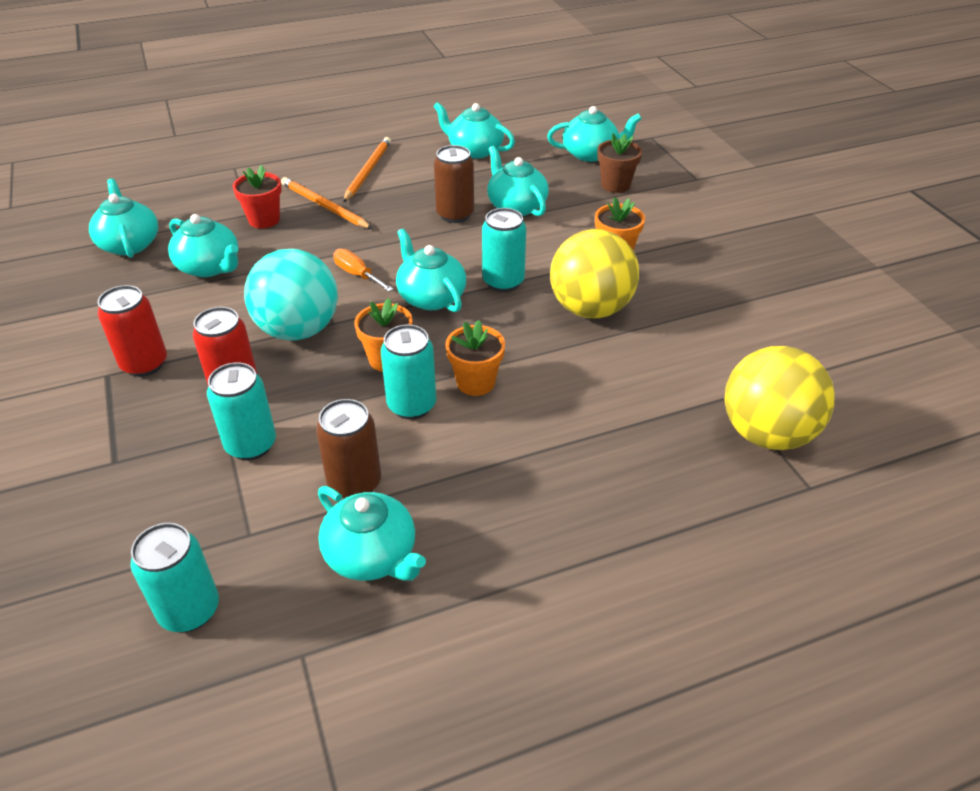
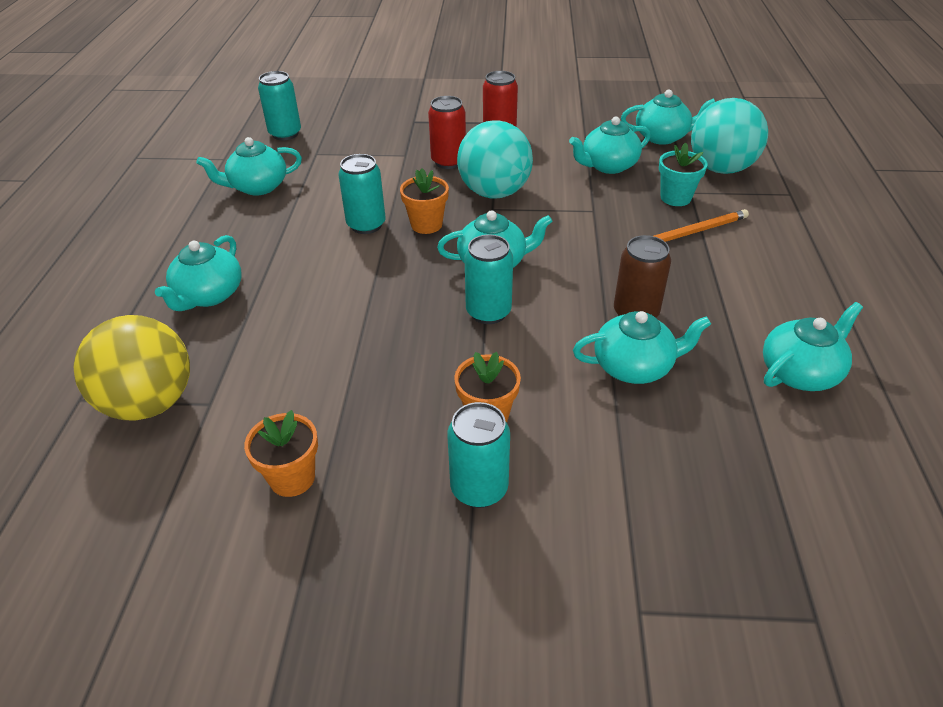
camera: 115 degrees right, 0 degrees up
(196, 203) = (720, 169): none -> turquoise ball
(251, 445) = (386, 161): turquoise can -> turquoise can (479, 488)
(264, 220) = (675, 198): red flower pot -> turquoise flower pot
(354, 483) = (317, 190): brown can -> none
(357, 274) = (554, 231): orange screwdriver -> none
(368, 171) = (760, 273): orange pencil -> none
(475, 382) = (364, 259): orange flower pot -> orange flower pot (292, 478)
(590, 309) = (404, 357): yellow ball -> none
(591, 154) = (764, 499): turquoise teapot -> turquoise teapot (209, 295)
(615, 185) = (654, 488): brown flower pot -> none

